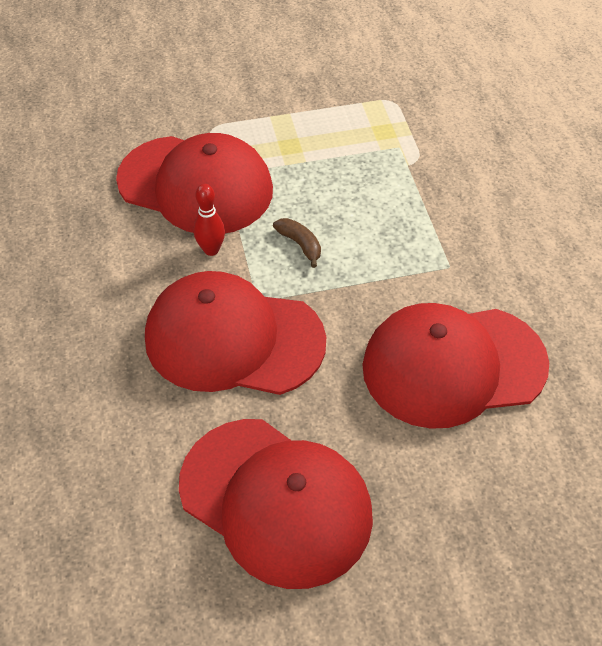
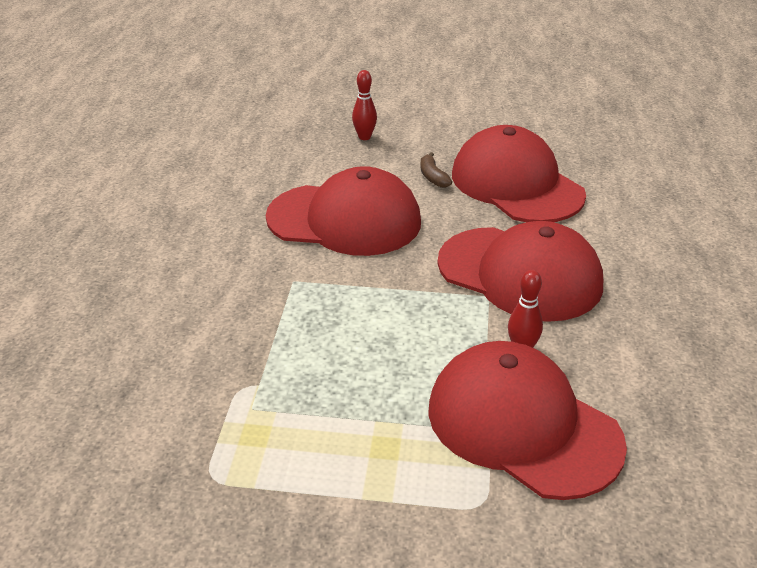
camera: 160 degrees left, 15 degrees down
(300, 244) = (426, 332): brown banana -> brown banana (433, 177)
(531, 552) = (364, 137): none -> red bowling pin

